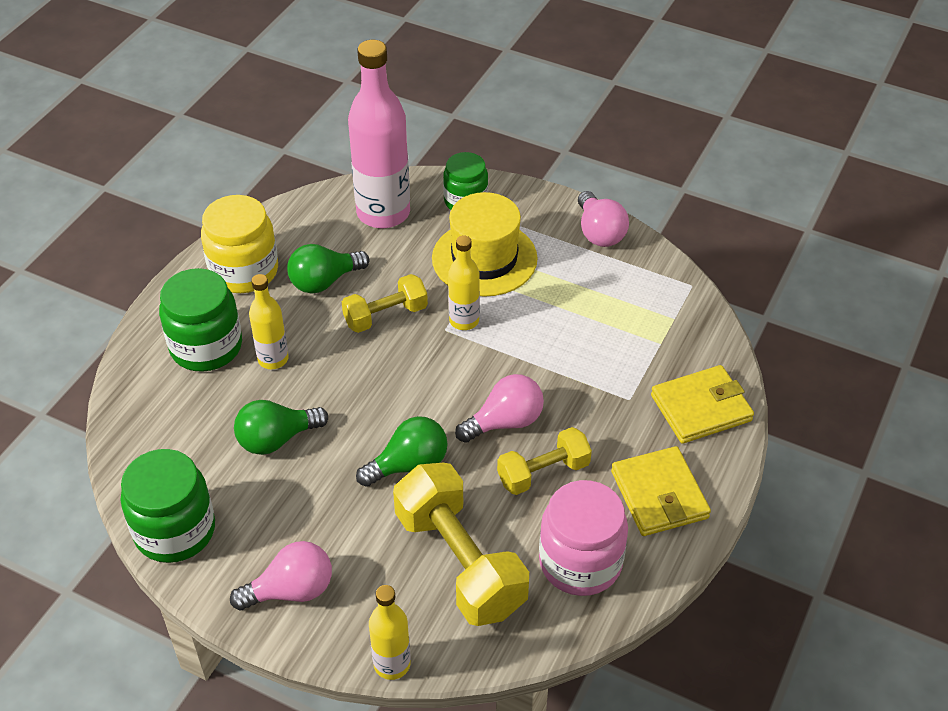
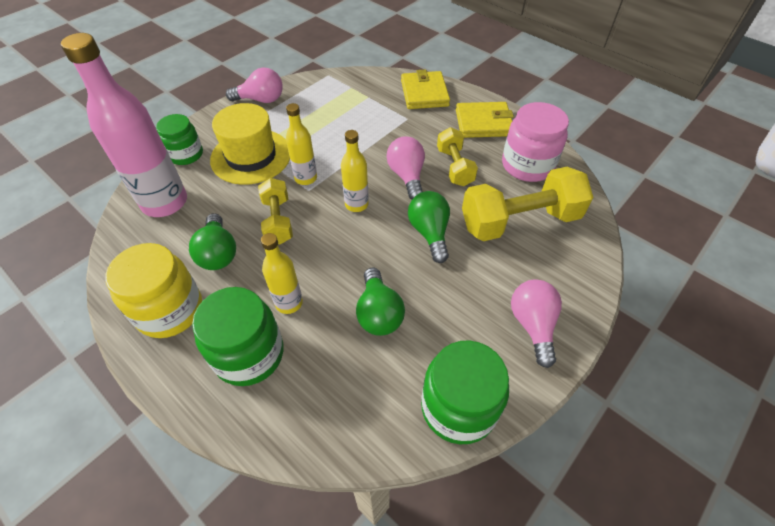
camera: 75 degrees left, 5 degrees up
(392, 664) = (600, 273): yellow bottle -> yellow bottle (356, 204)

